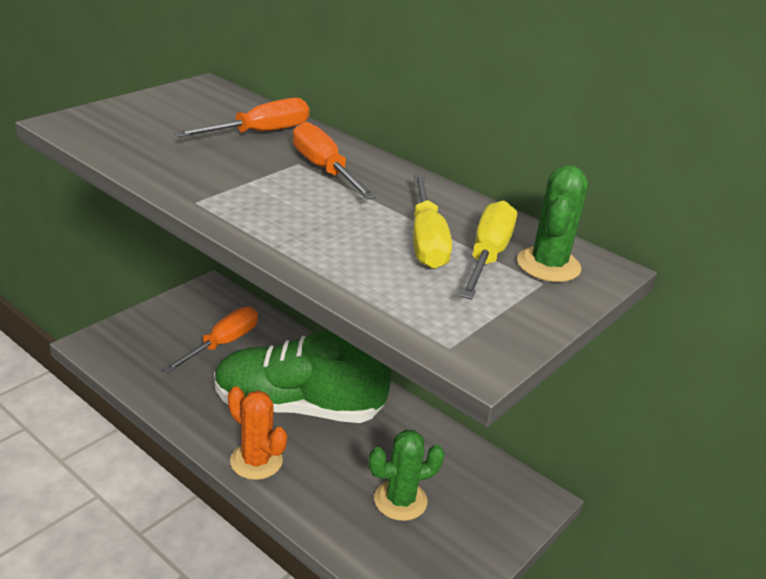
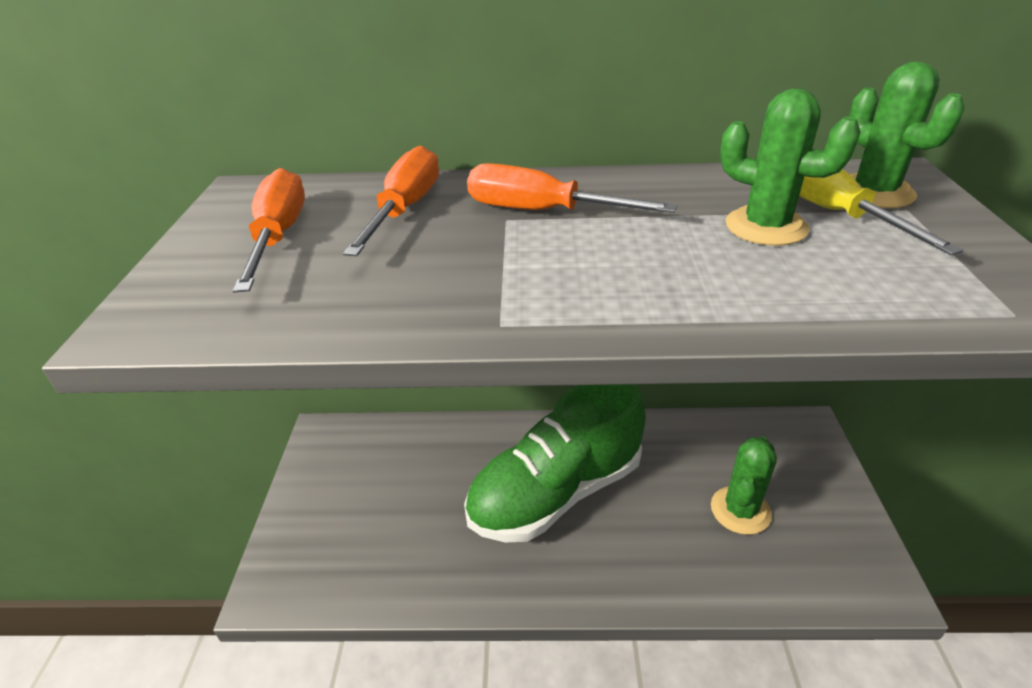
camera: 35 degrees left, 5 degrees up
(223, 343) = (408, 482): orange screwdriver -> orange screwdriver (279, 236)
(256, 461) = (595, 577): orange cactus -> none
(426, 241) = (766, 227): yellow screwdriver -> green cactus

